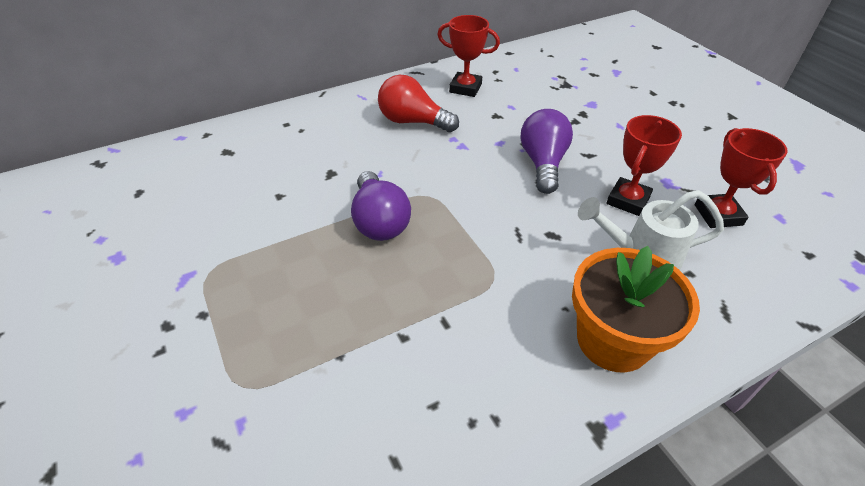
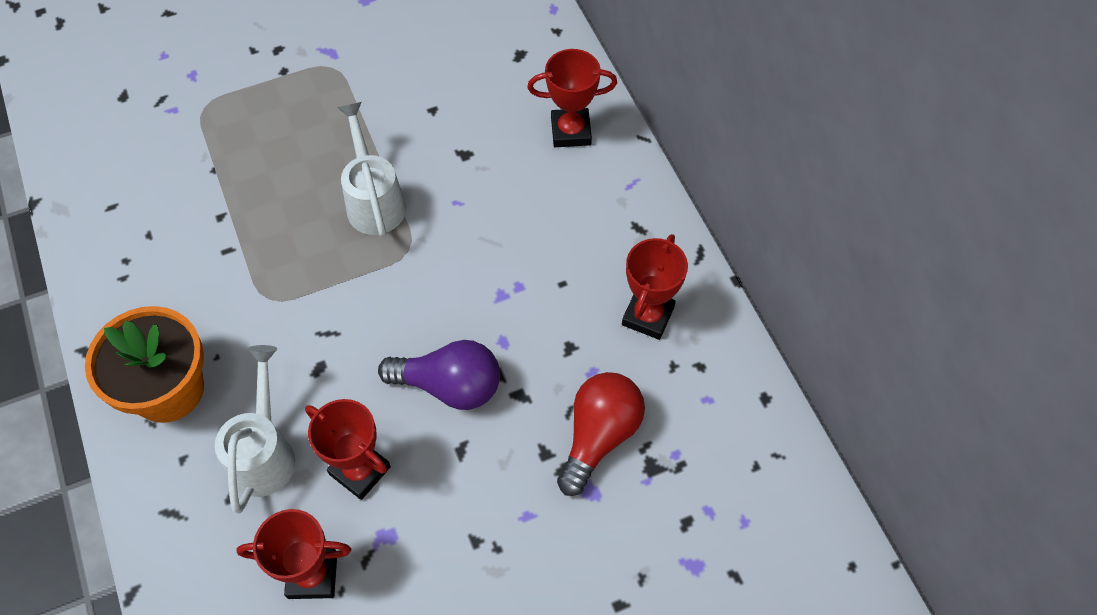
camera: 95 degrees right, 15 degrees up
(313, 123) = (571, 131): none -> red trophy
(379, 221) = (374, 200): purple light bulb -> white watering can
(413, 122) = (562, 242): red light bulb -> red light bulb (599, 436)

